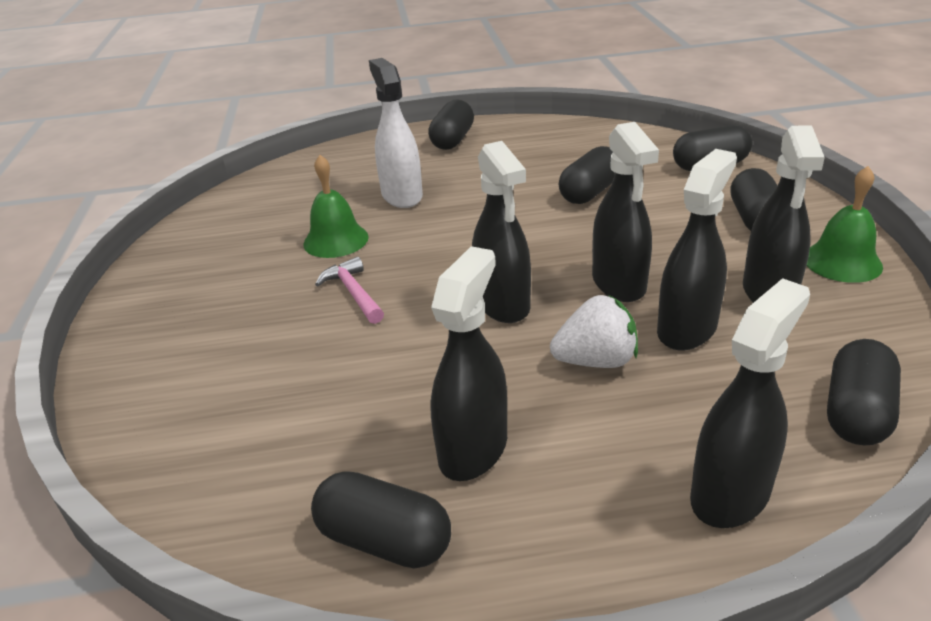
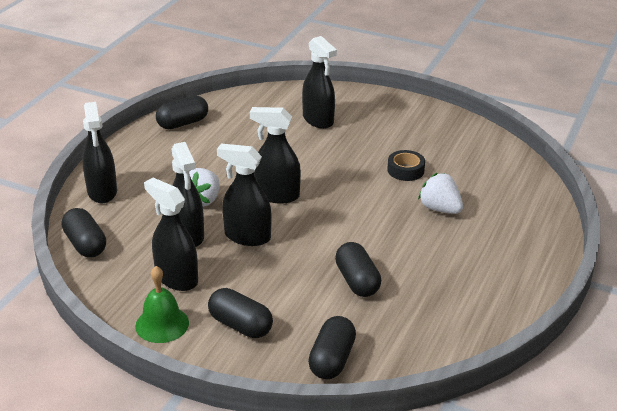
camera: 120 degrees right, 0 degrees up
(336, 240) = (405, 170): green bell -> black tape
(353, 293) = (341, 160): pink hammer -> none
(401, 196) = (440, 209): white spray bottle -> white strawberry
(452, 140) = (517, 264): black capsule -> none
(473, 449) = (197, 152): black spray bottle -> black spray bottle (318, 120)

